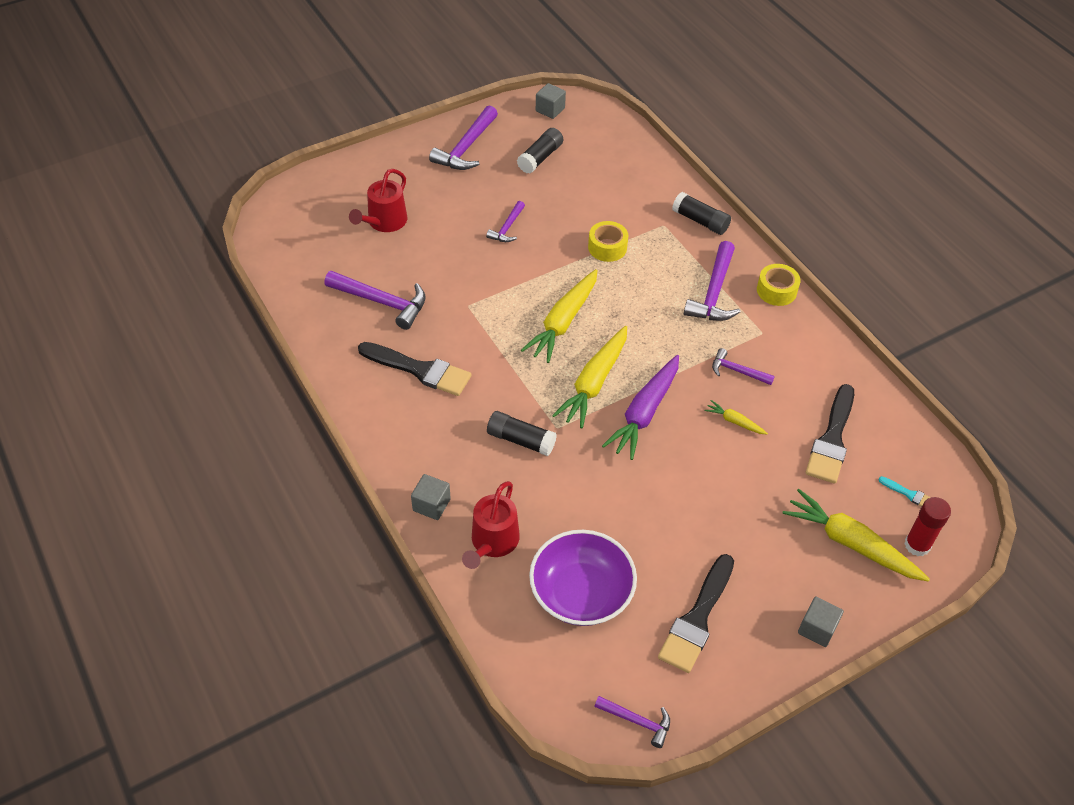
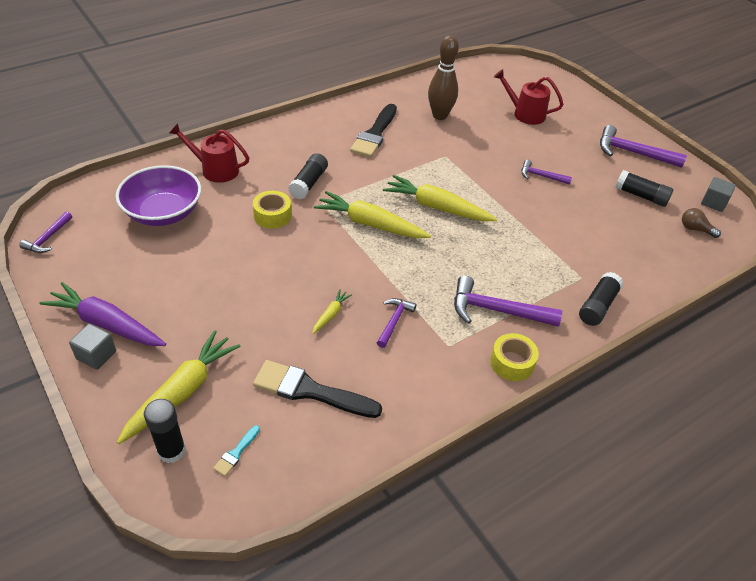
camera: 85 degrees right, 5 degrees down
(382, 302) = (439, 115): purple hammer -> brown bowling pin
(431, 505) = (251, 142): grey cube -> none
(590, 132) = (695, 229): none -> brown light bulb
(607, 247) = (536, 236): yellow tape -> yellow tape (272, 215)
(644, 413) = (338, 253): purple carrot -> purple carrot (106, 324)
(697, 618) = (126, 276): black brush -> none
(917, 545) = (171, 451): red glue stick -> black glue stick

